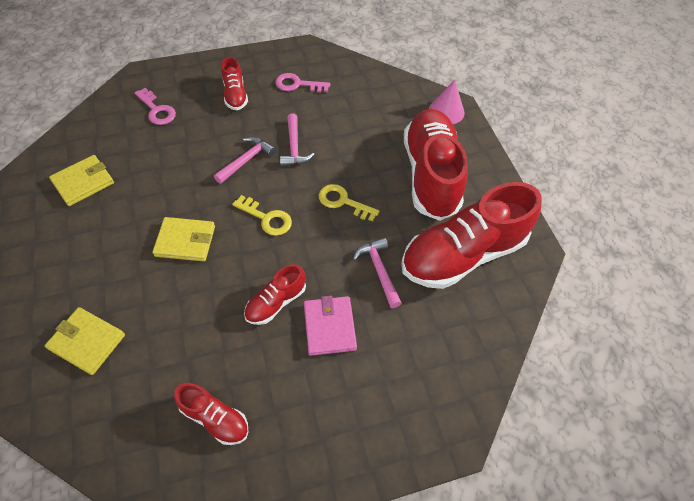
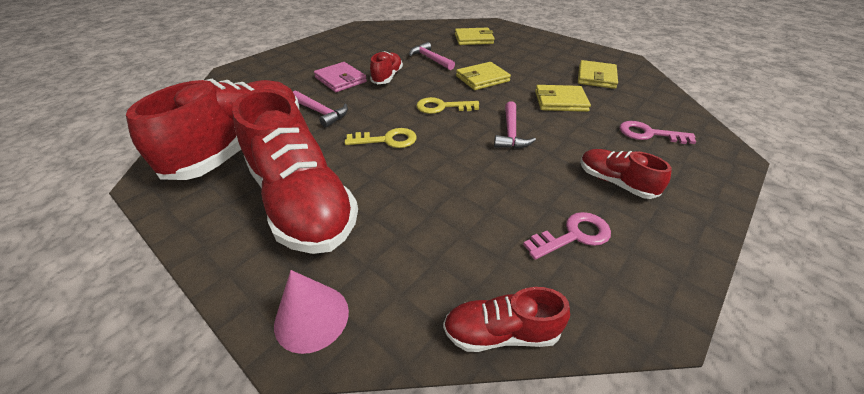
camera: 150 degrees right, 15 degrees down
(163, 171) = (560, 101): none -> yellow wallet
(215, 418) = (379, 42): red shoe -> red shoe (500, 332)
(294, 147) = (482, 162): pink hammer -> pink hammer (430, 59)

